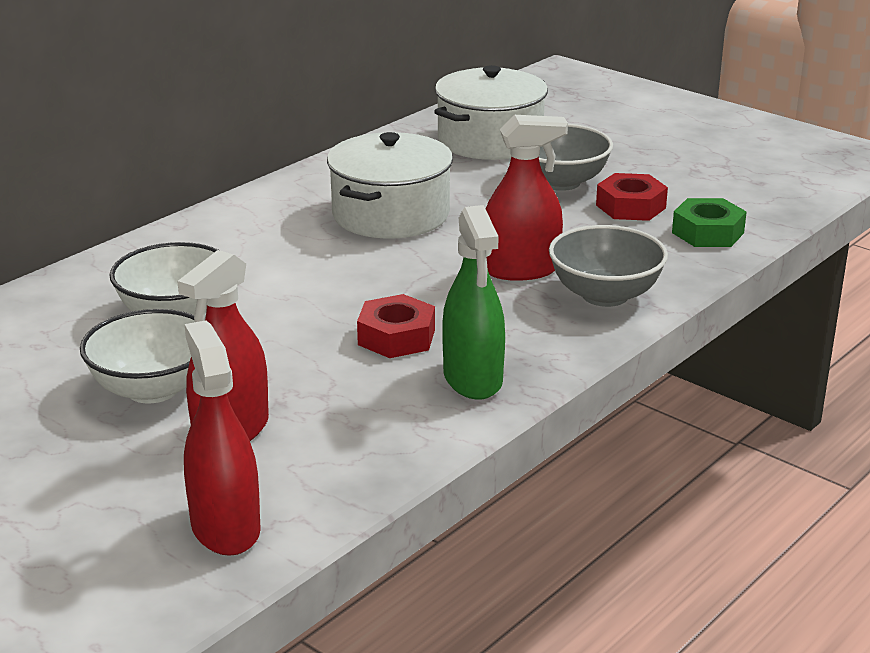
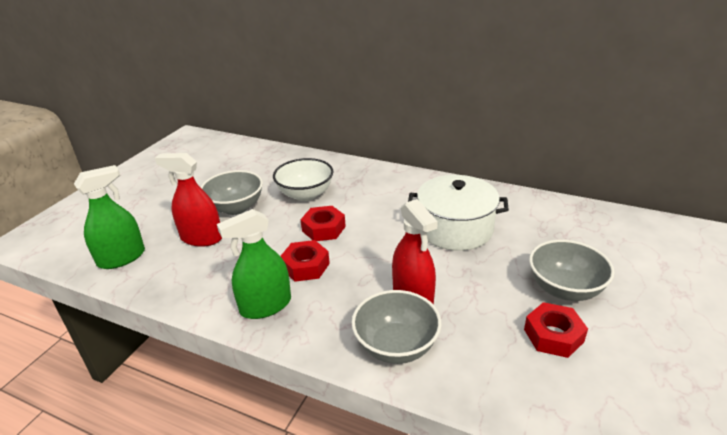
camera: 75 degrees right, 5 degrees up
(152, 389) = (236, 208): white bowl -> grey bowl
(225, 527) = (121, 258): red spray bottle -> green spray bottle
(304, 310) = (323, 228): none -> red nut
(490, 141) = (603, 242): white pot -> none
(707, 233) = (541, 393): green nut -> none

